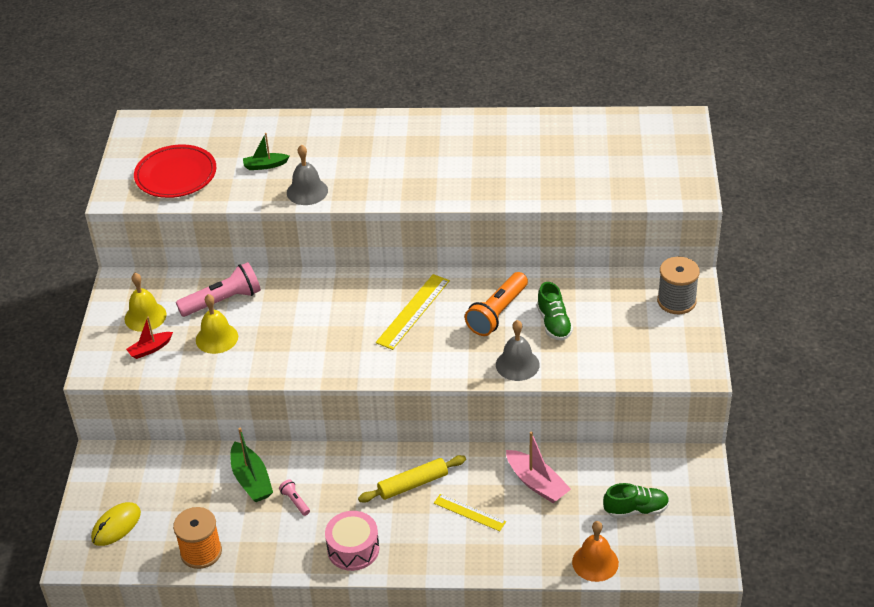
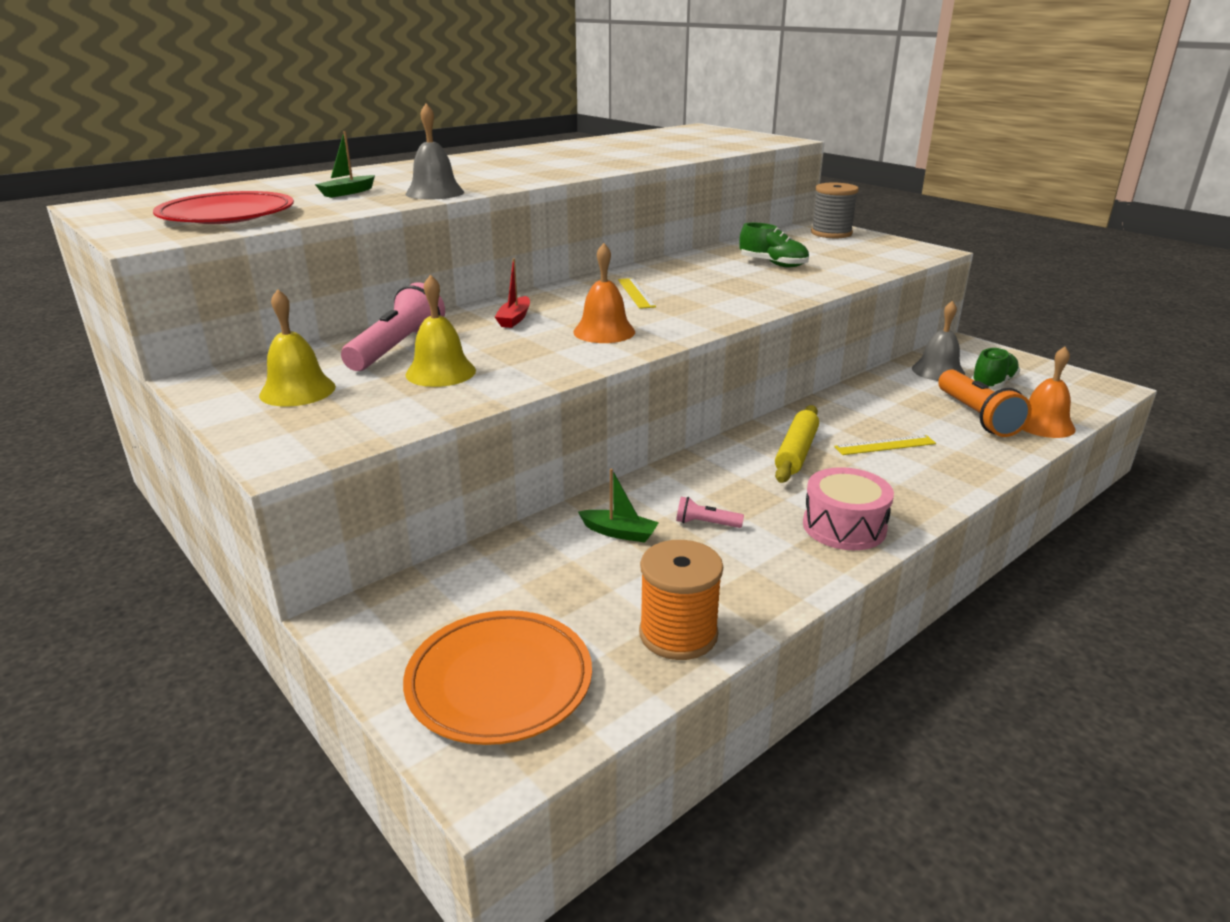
camera: 45 degrees left, 15 degrees down
(116, 526) = (499, 681): yellow mouse -> orange plate
(150, 349) = (354, 410): red boat -> red boat (514, 319)
(251, 480) = (619, 533): green boat -> green boat, size x0.62
(337, 346) = (604, 331): none -> orange bell
(413, 311) = (636, 293): yellow ruler -> yellow ruler, size x0.64
(497, 313) = (714, 273): orange flashlight -> orange flashlight (976, 416)
(517, 364) = (798, 288): grey bell -> grey bell (938, 371)
(537, 483) = (893, 403): pink boat -> none

